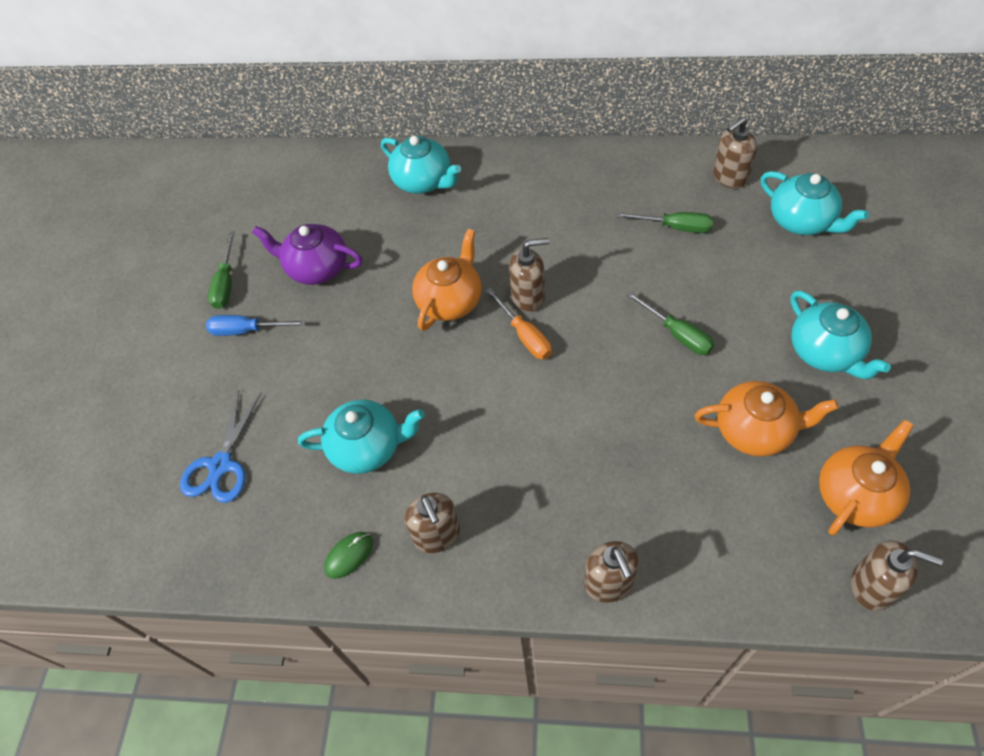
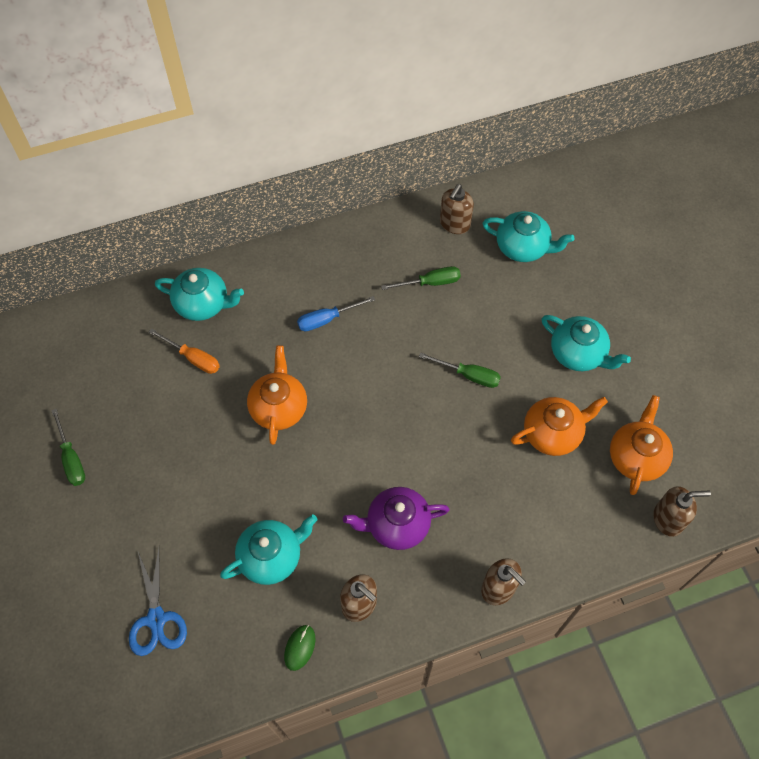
camera: 30 degrees left, 5 degrees up
(247, 330) = (115, 495): blue screwdriver -> blue screwdriver (327, 319)
(316, 268) = (148, 417): purple teapot -> purple teapot (396, 525)
(524, 335) = (353, 417): orange screwdriver -> orange screwdriver (193, 358)
(528, 297) = (341, 382): brown soap dispenser -> none

